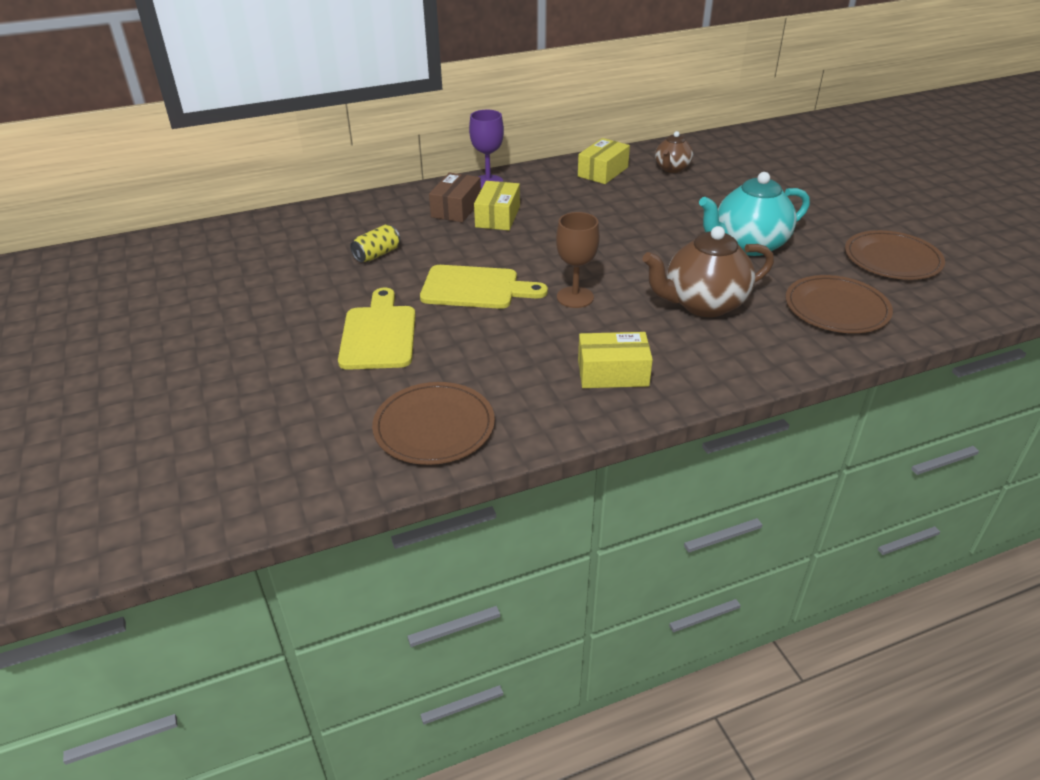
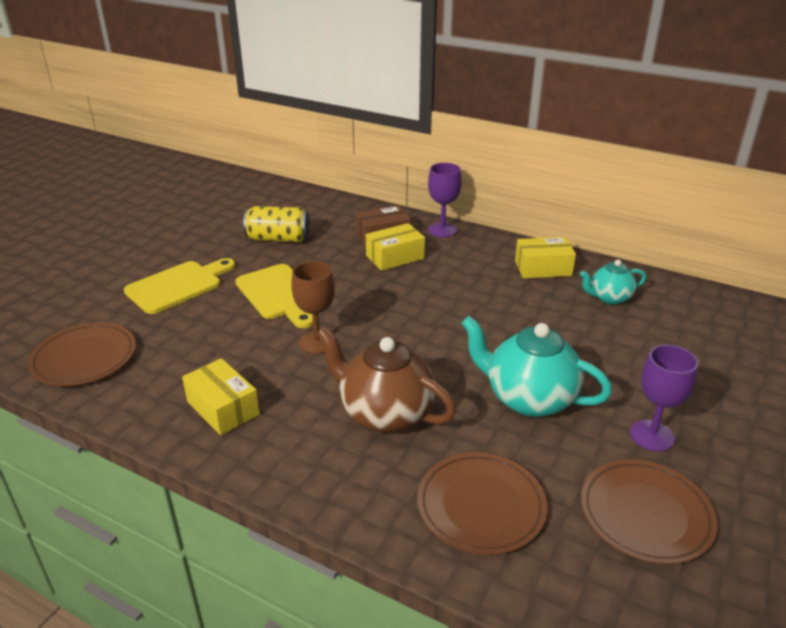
camera: 50 degrees right, 5 degrees down
(377, 254) = (278, 239): yellow can -> yellow can, size x1.52
(672, 168) = (609, 298): brown teapot -> turquoise teapot
(828, 224) = (652, 435): none -> purple goblet

